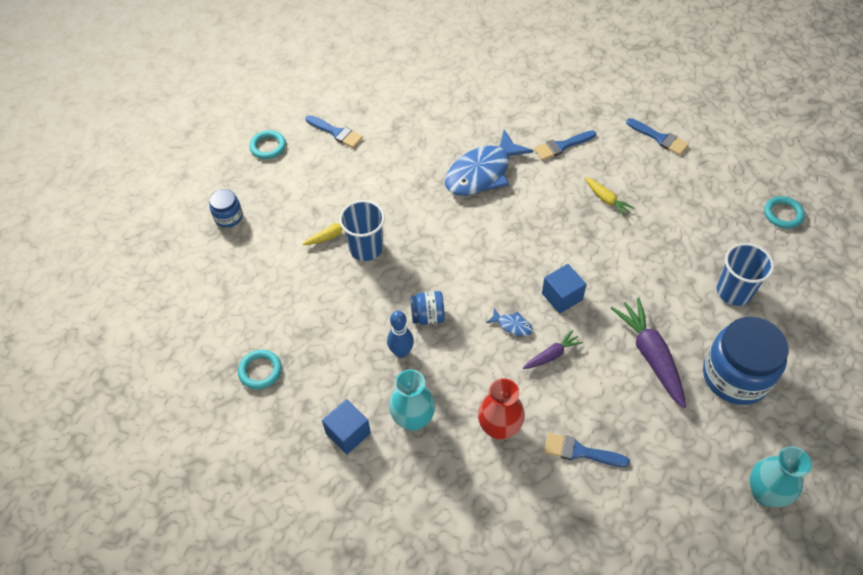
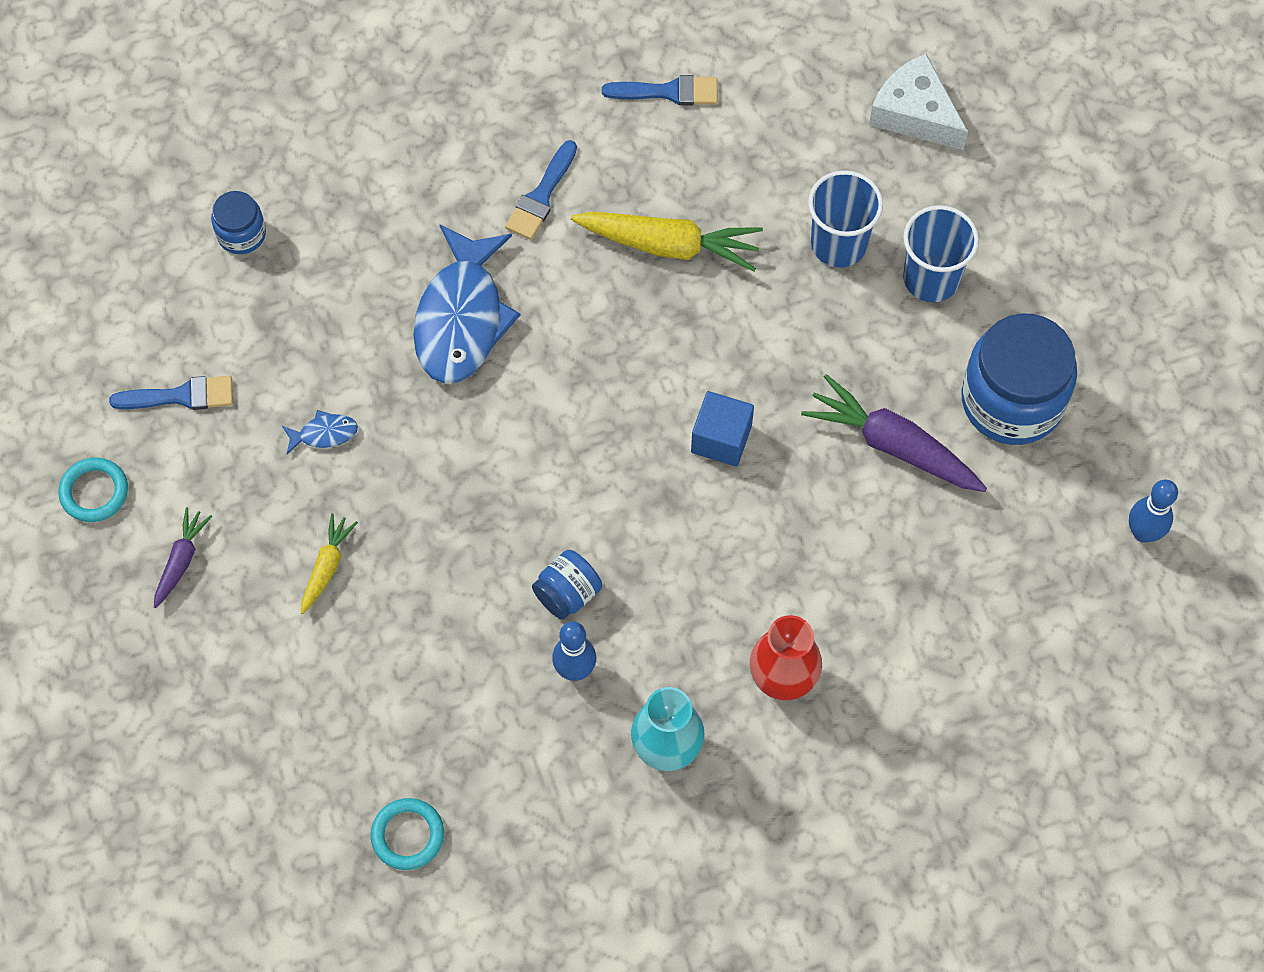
camera: 40 degrees left, 10 degrees up
(228, 217) = (143, 648): blue jar -> blue jar (241, 234)
(348, 433) = (600, 829): blue cube -> none
(366, 248) = (395, 553): blue cup -> blue cup (838, 244)
(512, 325) = (689, 527): blue fish -> blue fish (324, 434)
(552, 355) = (771, 532): purple carrot -> purple carrot (181, 560)
(580, 451) = (902, 637): blue brush -> none
(606, 199) = (669, 245): yellow carrot -> yellow carrot, size x1.85
(765, 493) = (1143, 533): turquoise vase -> blue bowling pin
(783, 214) = (915, 113): turquoise ring -> white cheese

